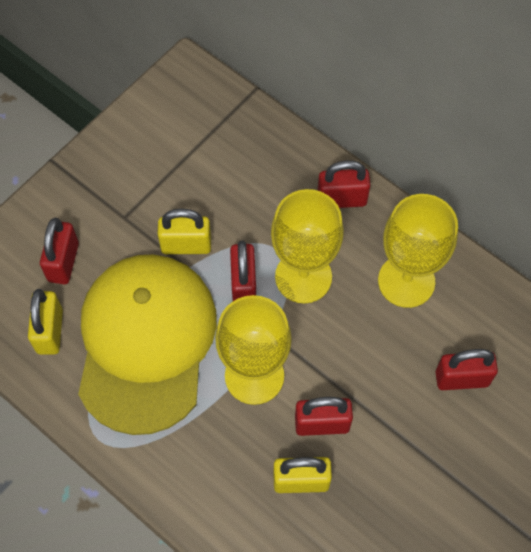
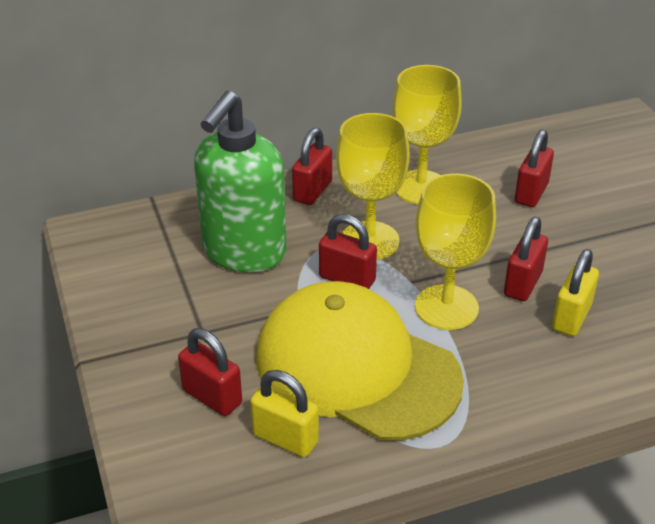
camera: 60 degrees left, 25 degrees down
(186, 245) = (273, 300): yellow padlock -> none
(229, 193) = (244, 252): none -> green soap dispenser

